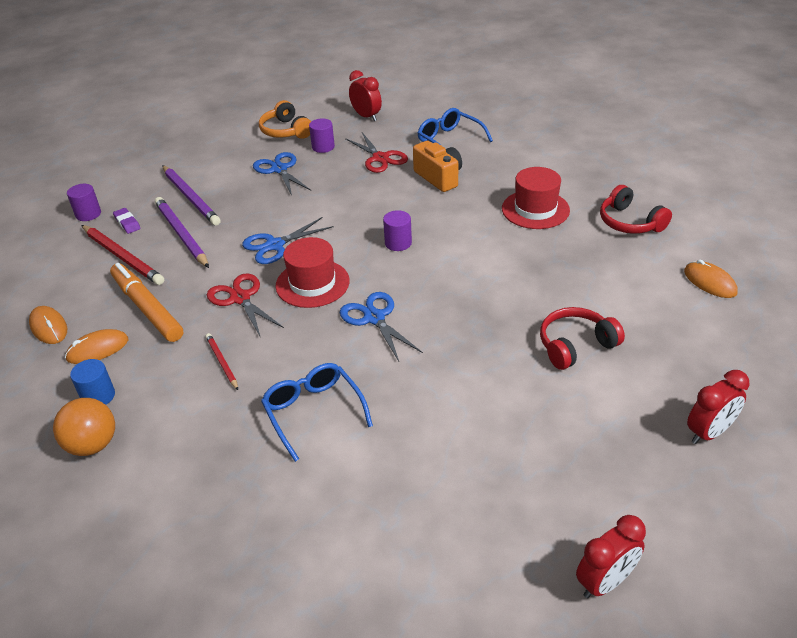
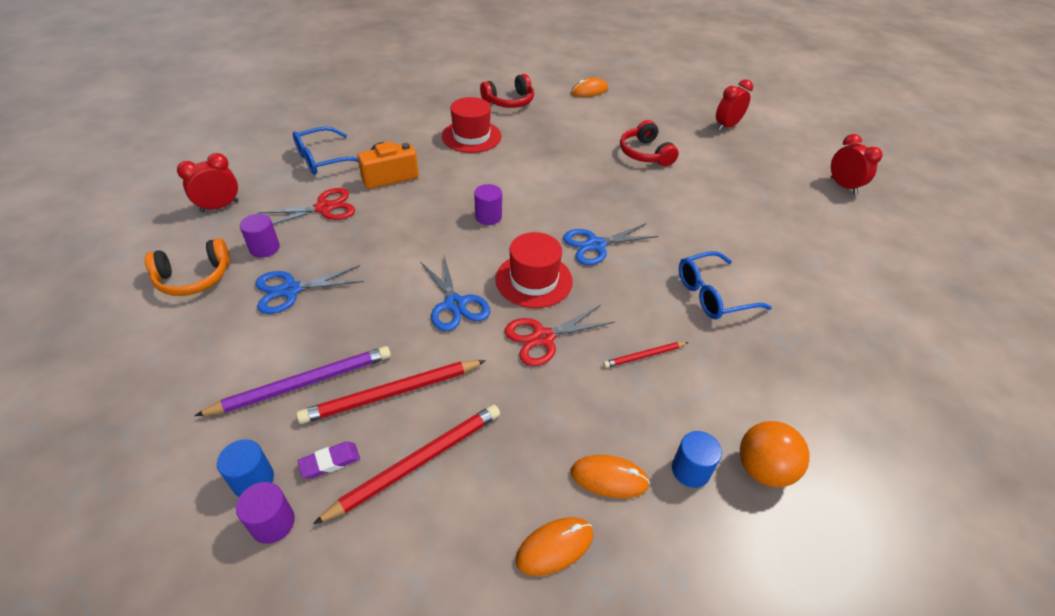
camera: 85 degrees left, 5 degrees up
(98, 349) = (609, 478): orange mouse -> orange mouse turned 60 degrees counterclockwise
(118, 200) = (253, 480): none -> blue cylinder
(147, 308) = (540, 427): orange marker -> none
(181, 234) = (392, 393): purple pencil -> red pencil
(709, 432) = (727, 126): red clock -> red clock turned 105 degrees counterclockwise

